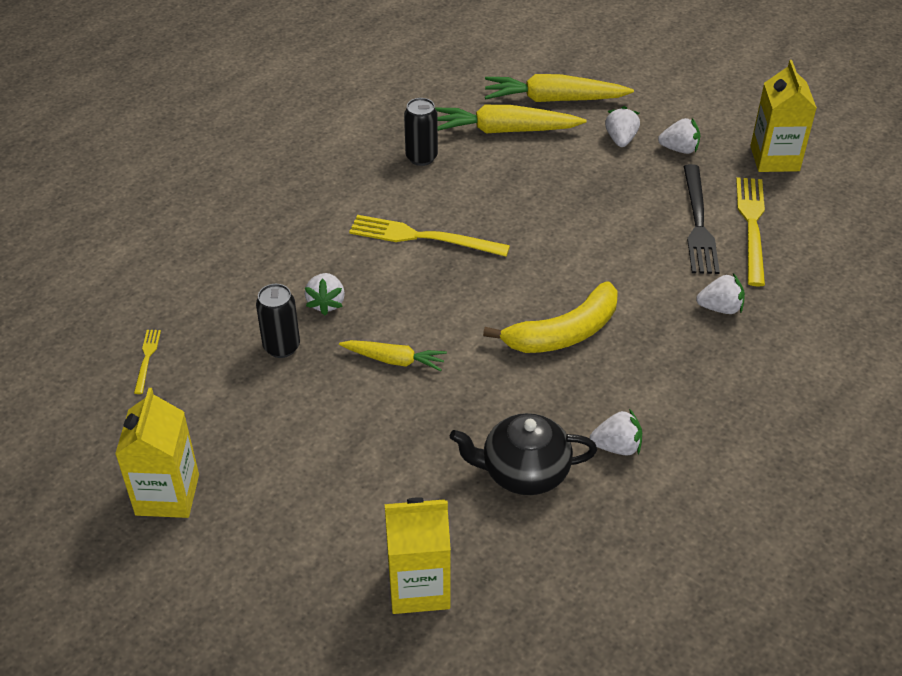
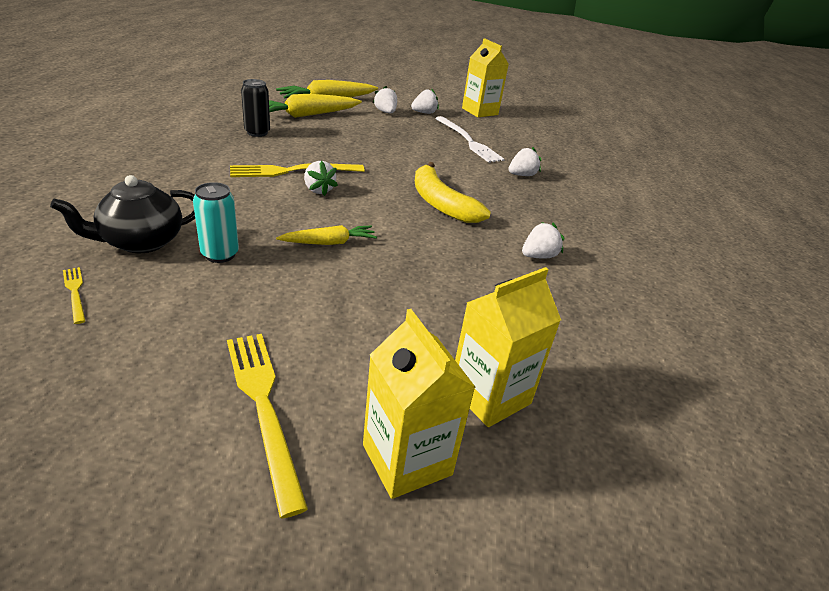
camera: 35 degrees left, 10 degrees down
(167, 495) = (168, 403): yellow carton -> yellow carton (407, 459)
(281, 347) = (220, 254): black can -> turquoise can
(326, 303) = (241, 219): white strawberry -> white strawberry (318, 190)
(524, 472) = (493, 287): black teapot -> black teapot (141, 242)
(563, 333) = (441, 203): yellow banana -> yellow banana turned 120 degrees clockwise
(698, 223) = (468, 141): black fork -> white fork
(751, 226) = (498, 138): yellow fork -> yellow fork (263, 407)

